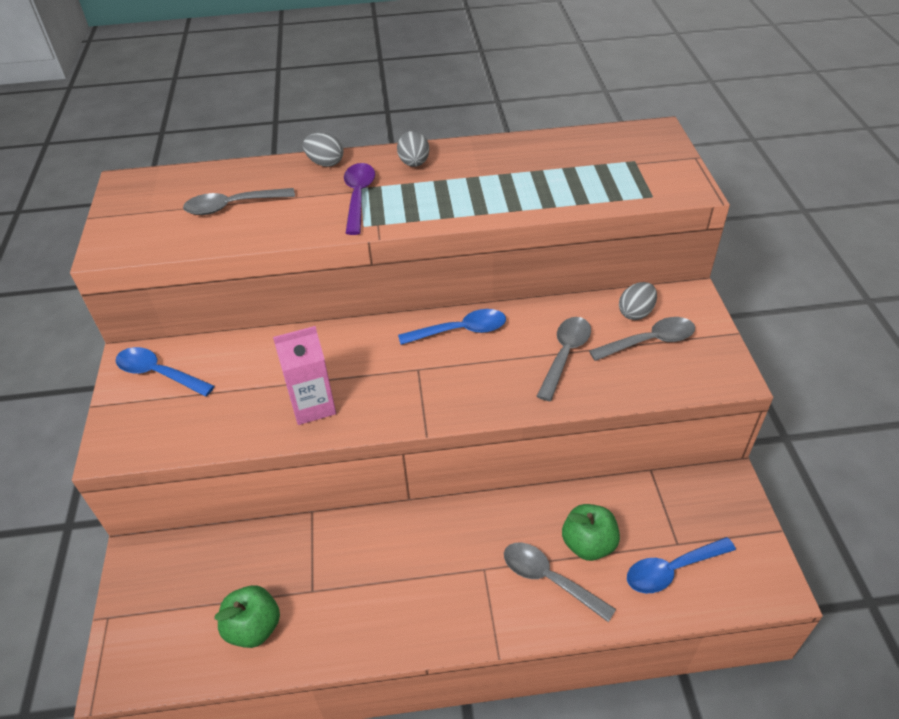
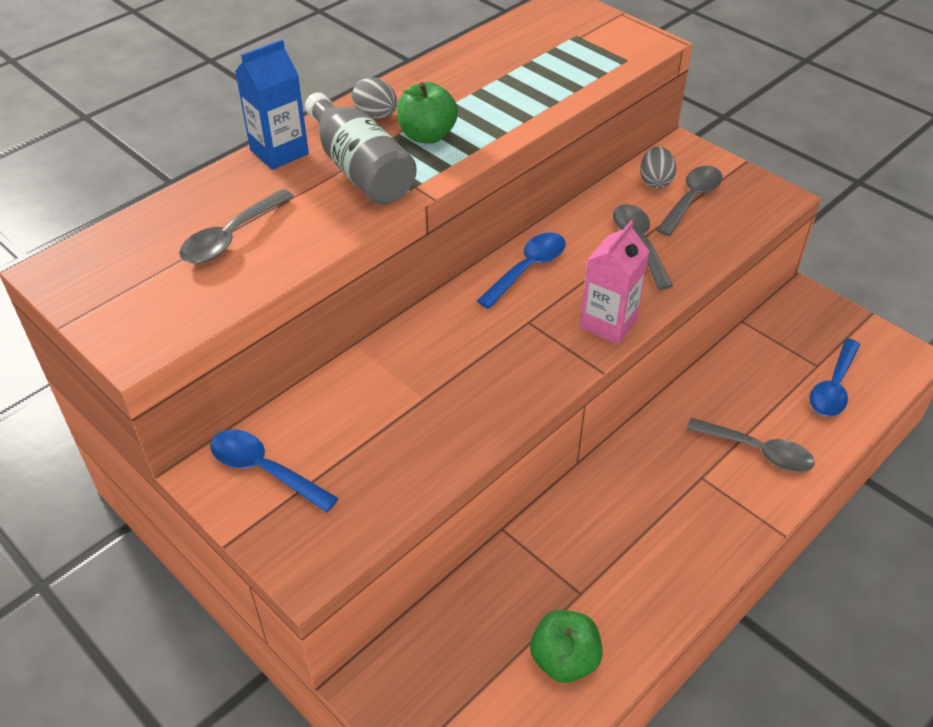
camera: 40 degrees left, 0 degrees up
(158, 373) = (264, 470): blue spoon -> blue spoon turned 45 degrees clockwise
(313, 405) = (469, 406): pink carton -> pink carton (608, 323)
(325, 163) = (279, 152): grey egg -> blue carton
(358, 197) = (360, 169): purple spoon -> grey bottle
(549, 579) = (757, 451): grey spoon -> grey spoon turned 150 degrees counterclockwise
(588, 544) = (757, 406): green apple -> green apple (427, 135)

